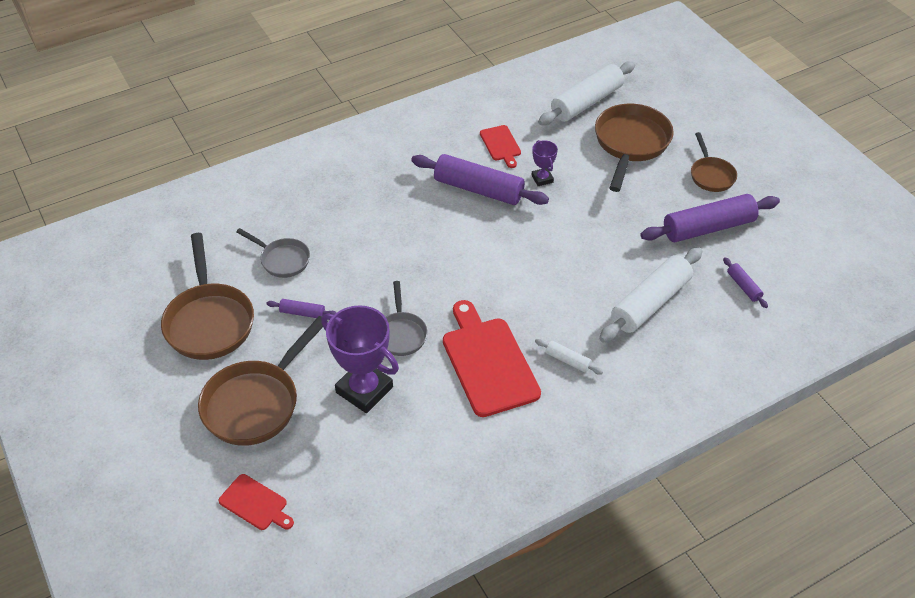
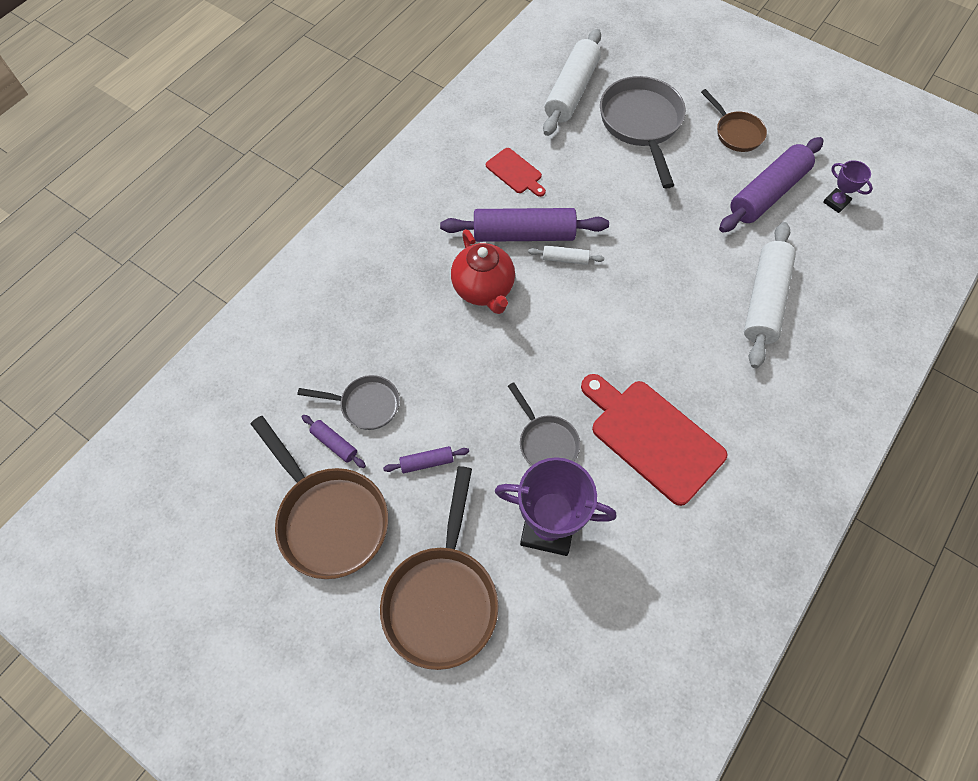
camera: 25 degrees left, 15 degrees up
(255, 503) = (515, 725): red cutting board -> none
(421, 216) = (484, 289): none -> red teapot
(542, 179) = (580, 197): purple trophy -> purple trophy (836, 202)
(568, 360) = (727, 400): white rolling pin -> white rolling pin (565, 259)
(630, 144) = (641, 125): brown pan -> grey pan
(743, 286) = (836, 246): purple rolling pin -> purple rolling pin (334, 443)

